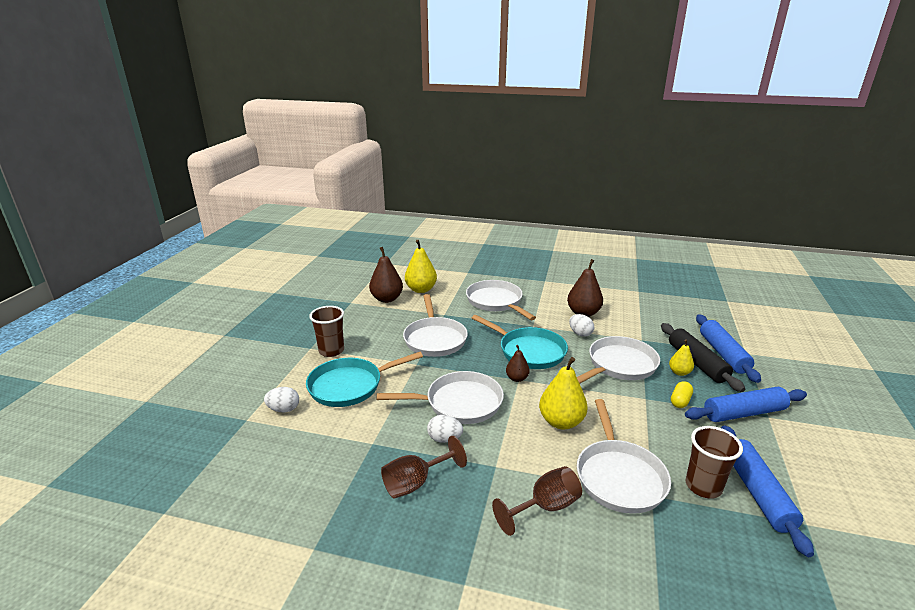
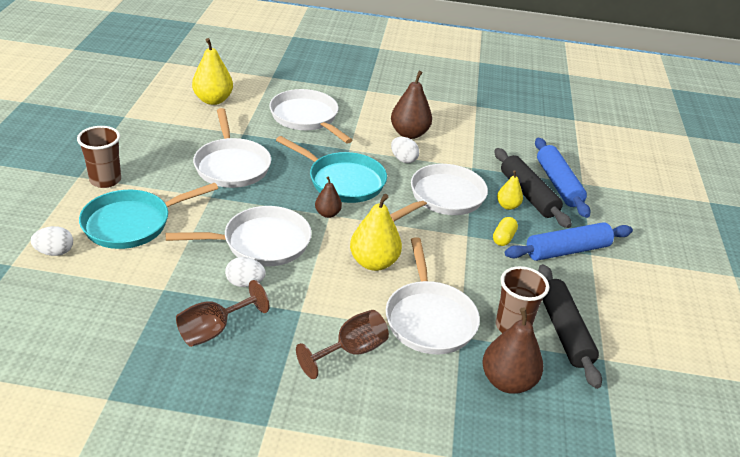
camera: 10 degrees left, 10 degrees up
(387, 299) = (170, 112): brown pear -> brown pear (507, 381)
(757, 493) = (564, 331): blue rolling pin -> black rolling pin

